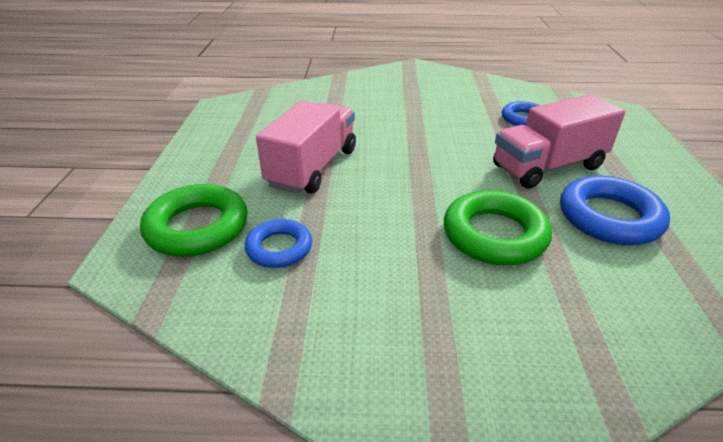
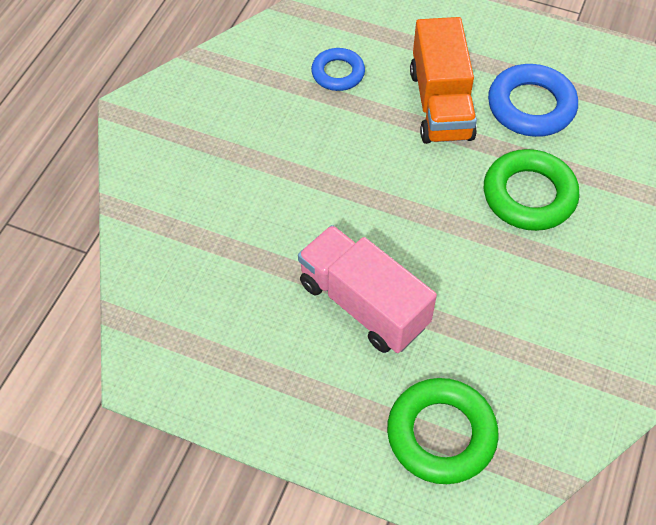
camera: 70 degrees left, 20 degrees up
(279, 248) = (498, 366): blue ring -> none
(548, 167) = (441, 104): pink truck -> orange truck

